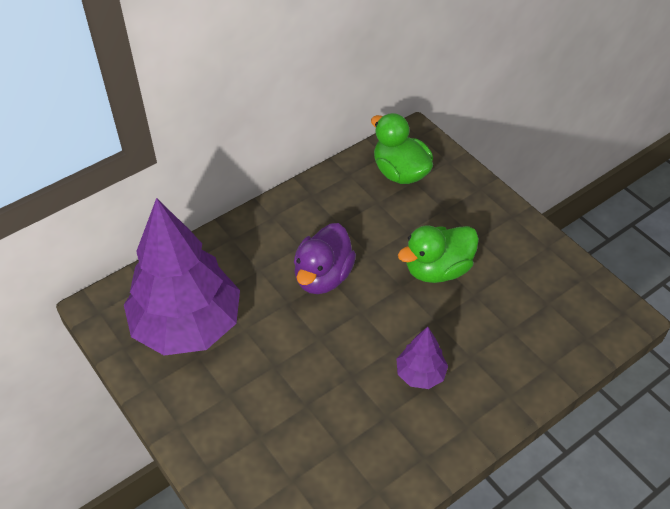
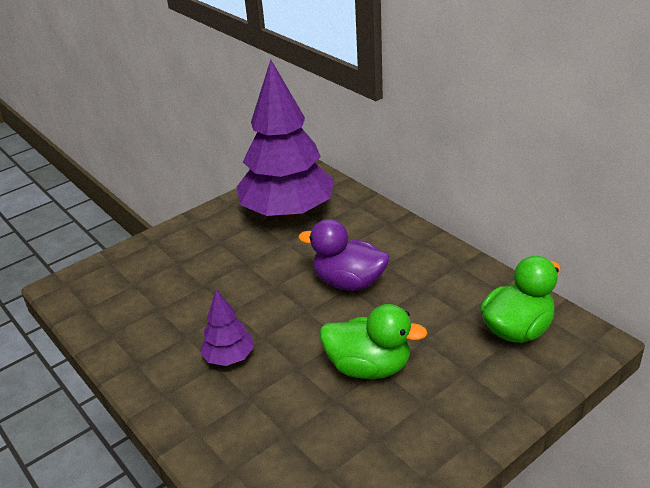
camera: 90 degrees right, 15 degrees down
(437, 269) = (369, 367): green duck -> green duck turned 135 degrees clockwise

